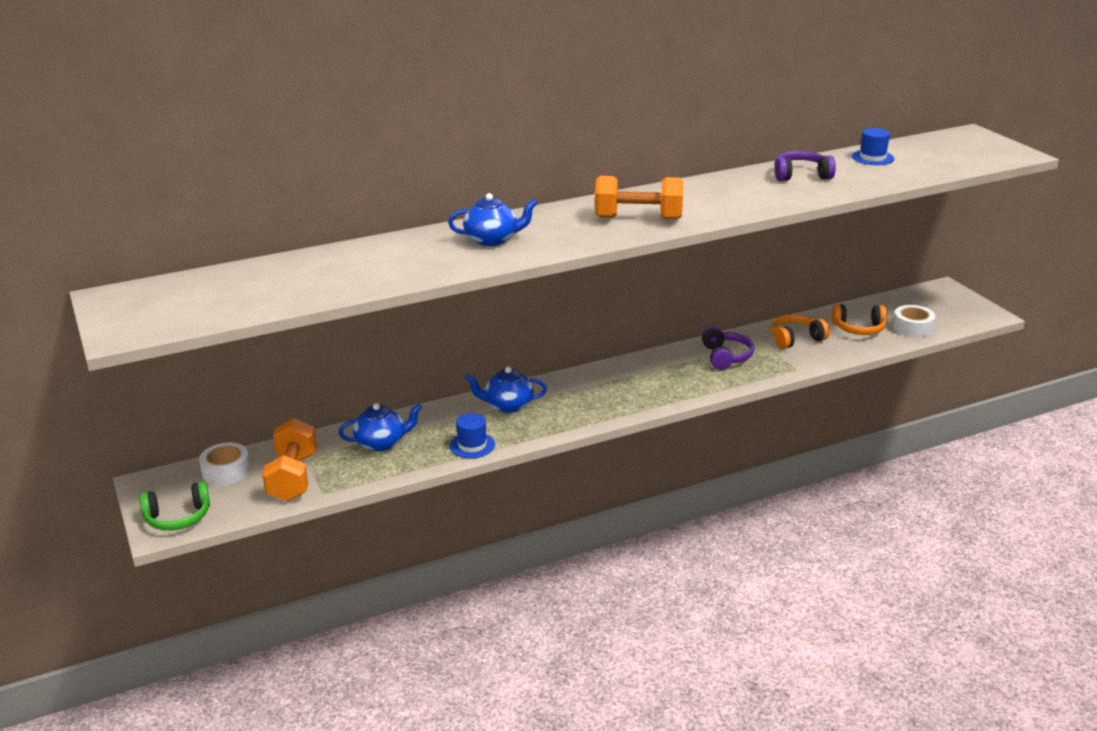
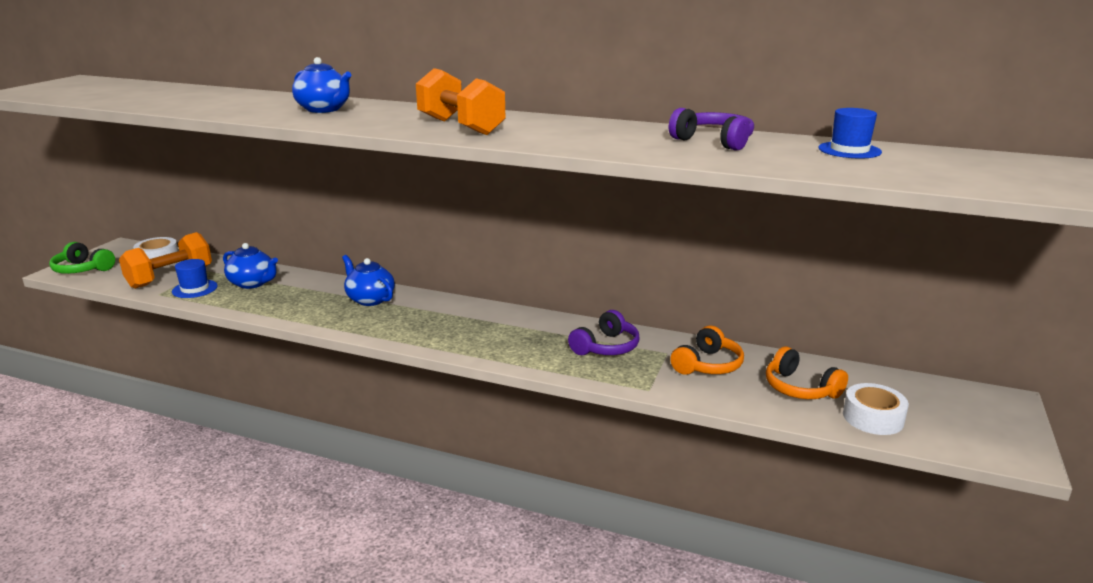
camera: 45 degrees right, 5 degrees down
(472, 445) = (289, 311): blue hat -> blue hat (195, 289)
(795, 339) = (707, 365): orange headphones -> orange headphones turned 105 degrees clockwise

